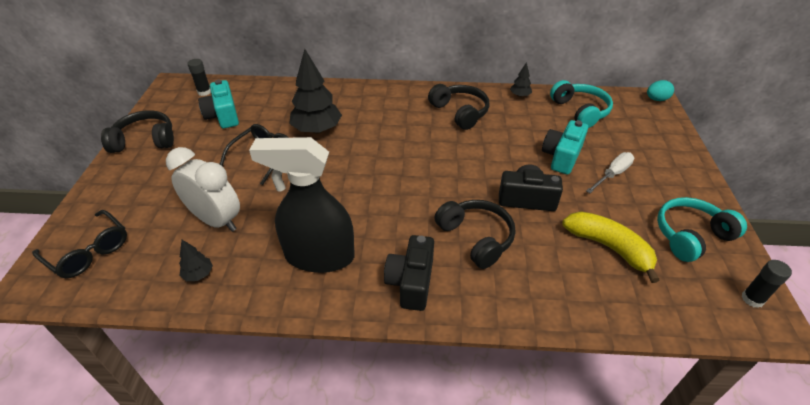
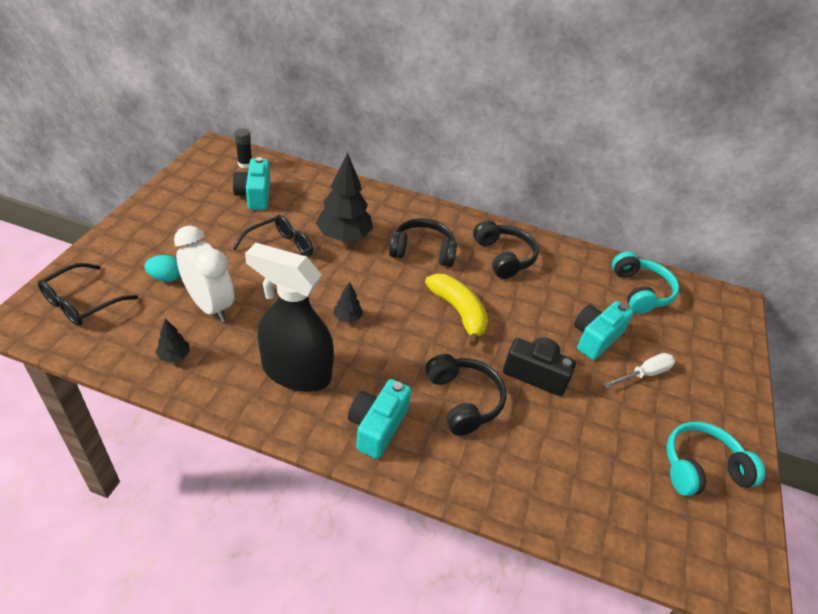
camera: 10 degrees right, 0 degrees up
(89, 251) = (82, 303): black glasses -> black glasses turned 75 degrees clockwise
(145, 140) = (170, 202): black headphones -> black headphones (422, 251)
(411, 282) = (377, 427): black camera -> turquoise camera
(520, 95) = (579, 255): black tree -> black tree (347, 318)
(609, 247) = (602, 453): yellow banana -> yellow banana (458, 312)
(656, 99) = (737, 301): turquoise egg -> turquoise egg (166, 278)
(752, 299) = (738, 557): black glue stick -> none

